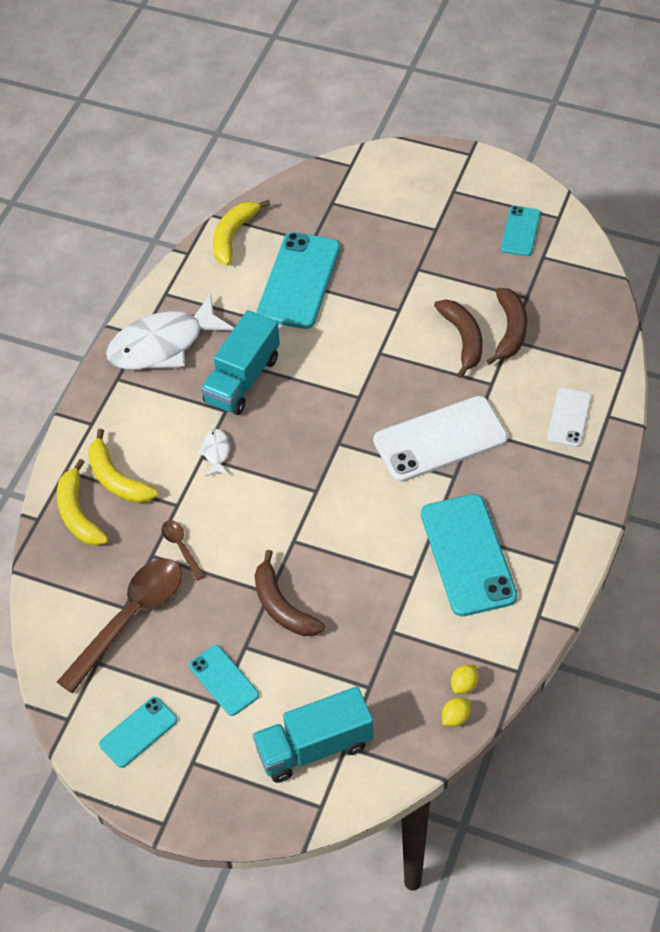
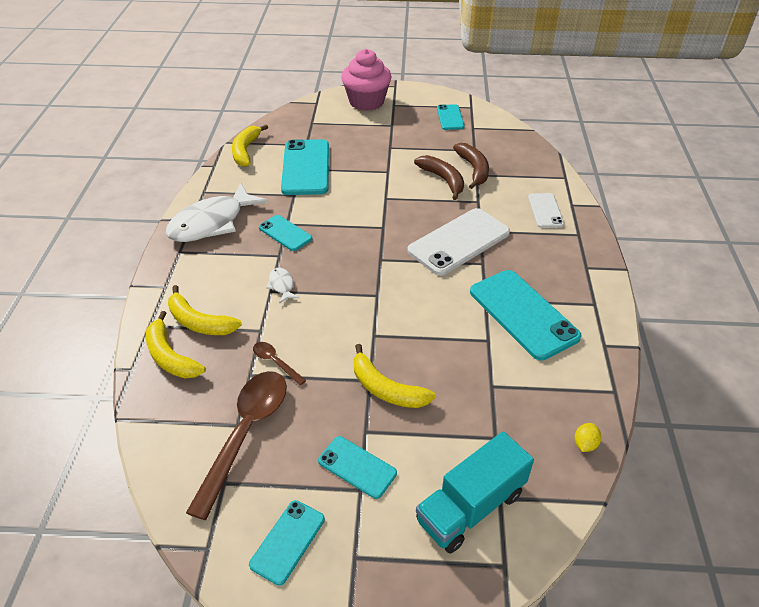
camera: 20 degrees left, 10 degrees down
(242, 379) = (285, 233): turquoise truck -> turquoise phone
(282, 606) = (386, 389): brown banana -> yellow banana
(418, 178) = (366, 102): none -> pink cupcake
(464, 685) = (576, 414): yellow lemon -> none

